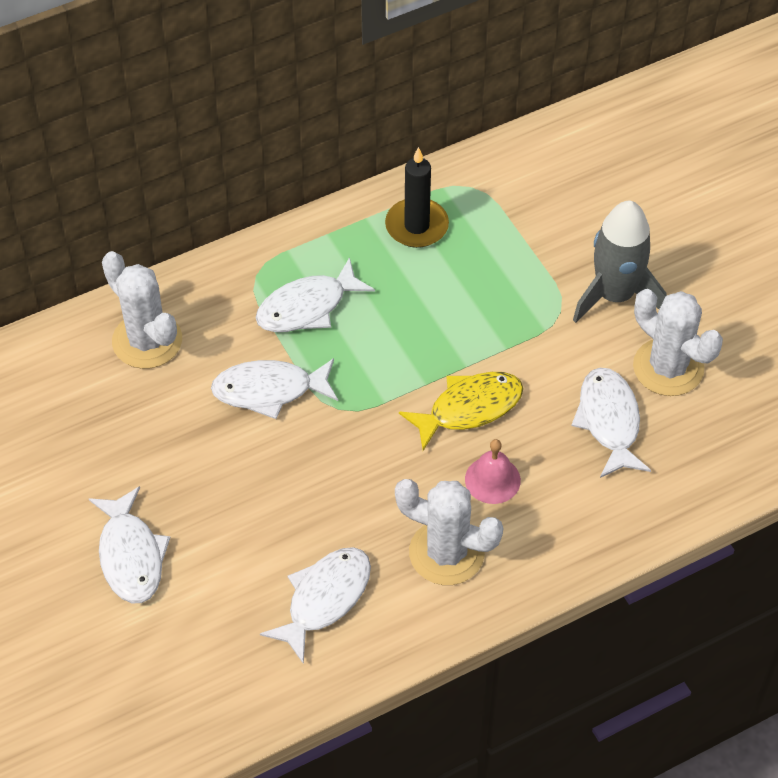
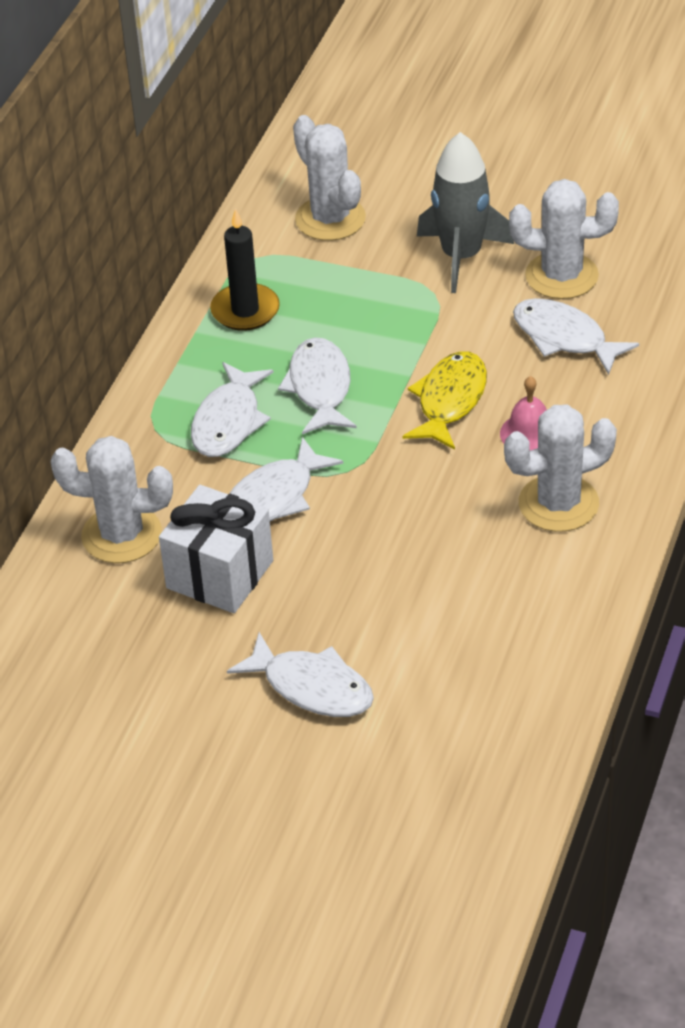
camera: 40 degrees left, 10 degrees down
(171, 421) = (219, 574): none -> white gift
(324, 599) = (507, 600): white fish -> white fish (320, 387)
(558, 193) = (330, 219): none -> white cactus

